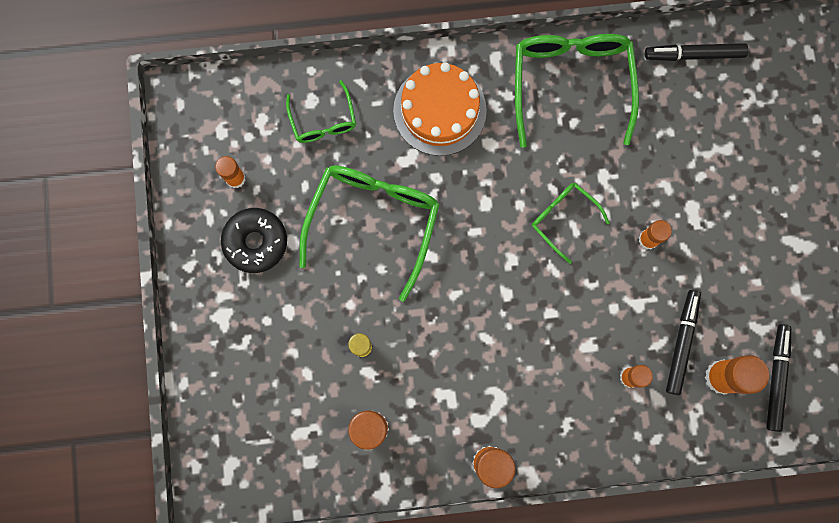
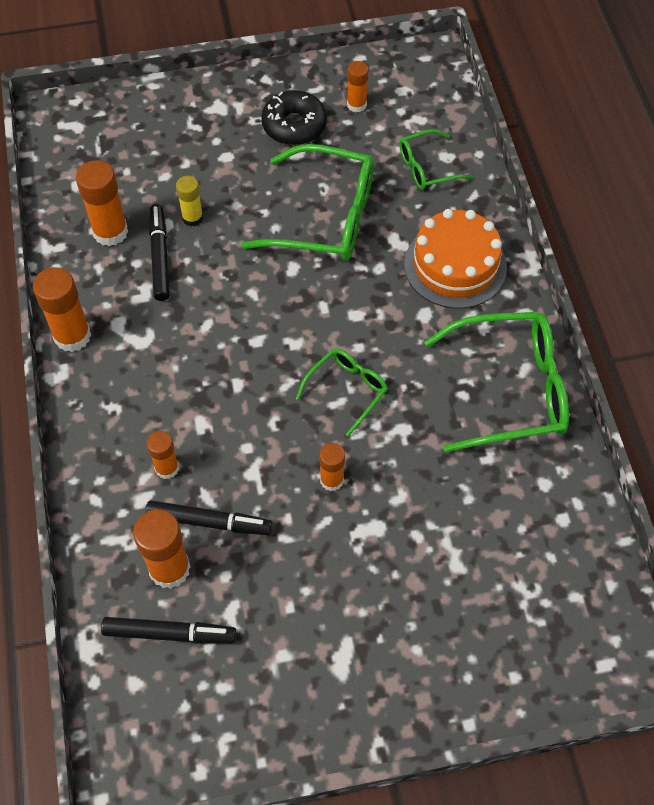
camera: 85 degrees right, 20 degrees down
(694, 54) = (572, 521): black marker -> black marker (160, 256)

